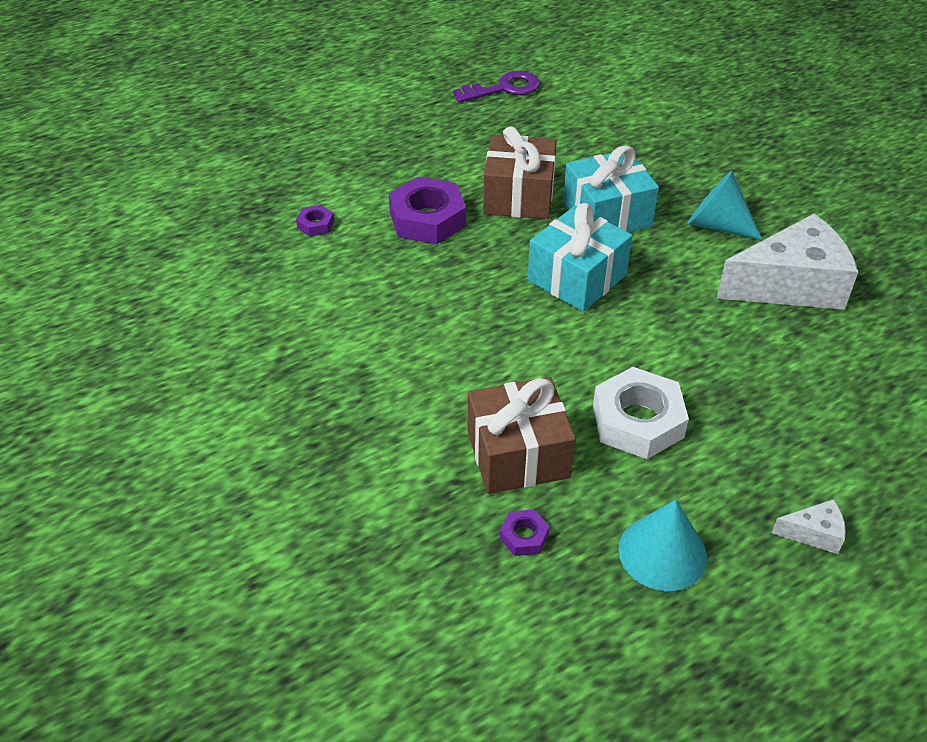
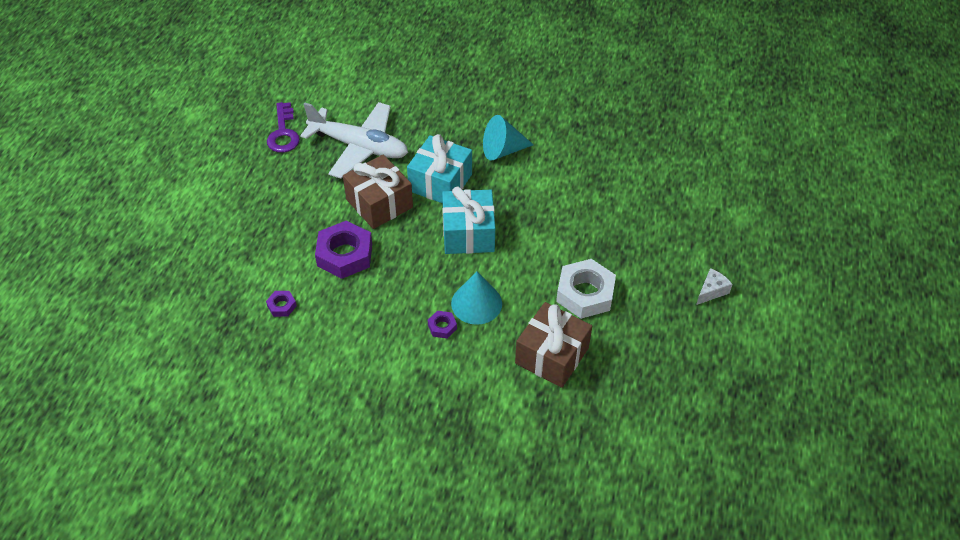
camera: 45 degrees left, 5 degrees up
(504, 88) = (283, 133): purple key -> purple key turned 150 degrees clockwise
(524, 536) = (601, 394): purple nut -> purple nut (442, 327)
(562, 138) = (359, 147): none -> white plane
(662, 553) = (665, 352): turquoise cone -> turquoise cone (476, 303)
(790, 285) = (573, 163): white cheese -> none

